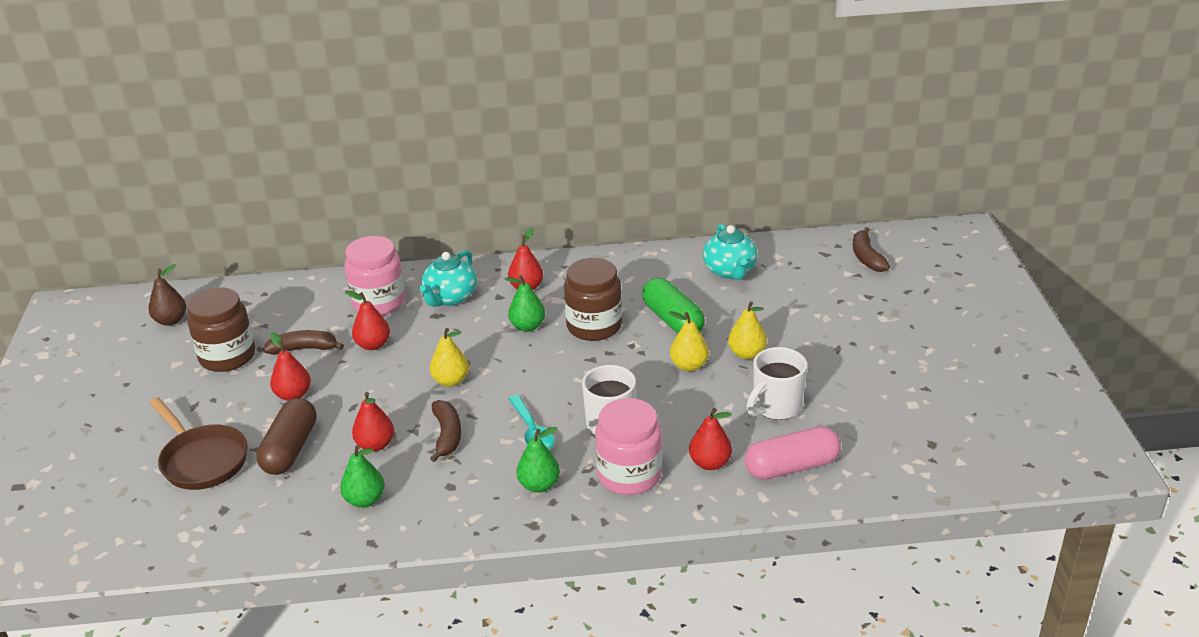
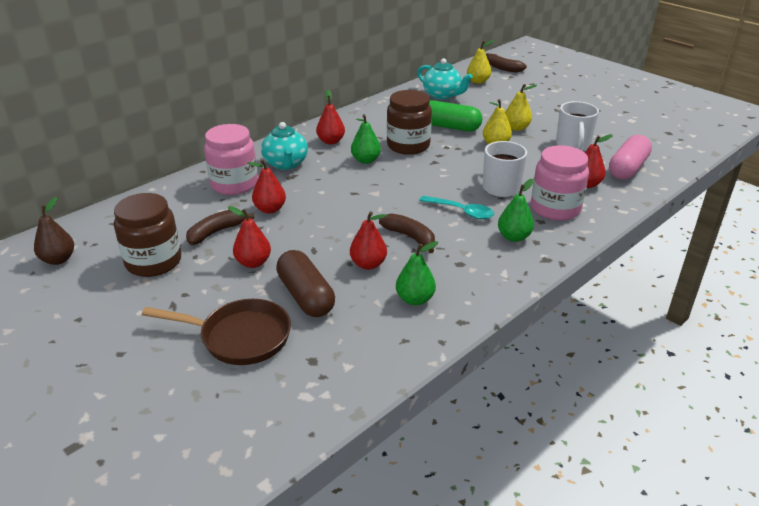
camera: 40 degrees left, 0 degrees up
(451, 381) = (362, 207): yellow pear -> yellow pear (478, 81)

